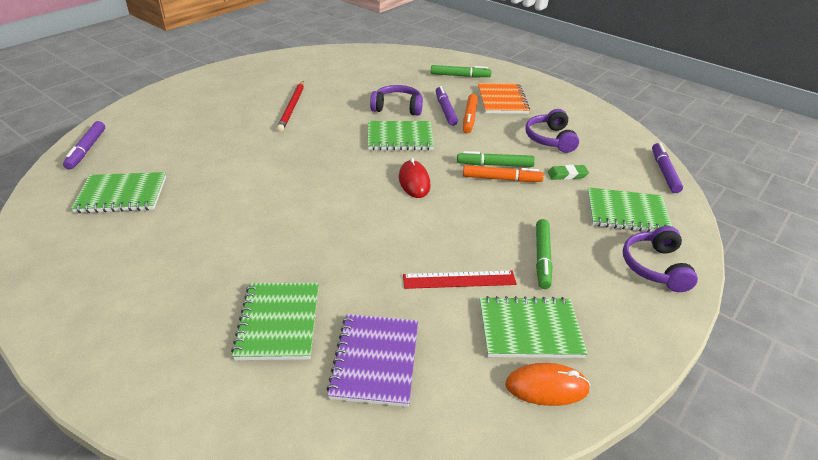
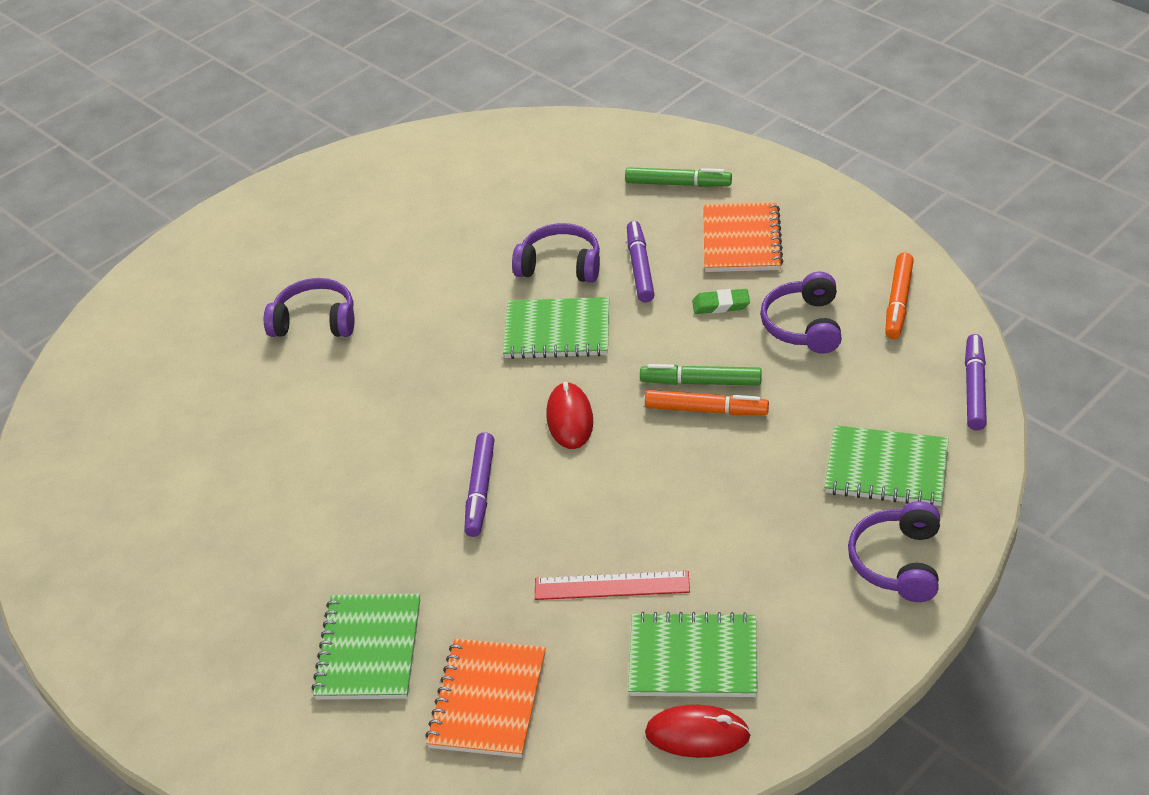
camera: 10 degrees right, 5 degrees up
(87, 149) = (84, 372): purple marker -> purple marker (480, 490)
(122, 195) = (147, 454): green notebook -> none
(245, 128) = (315, 321): none -> purple headphones
(292, 108) = (388, 273): red pencil -> none
(375, 360) = (487, 700): purple notebook -> orange notebook
(469, 118) = (678, 283): orange marker -> orange marker (898, 302)
(542, 258) = (736, 549): green marker -> none
(546, 387) = (697, 734): orange mouse -> red mouse
(567, 175) = (813, 398): green eraser -> green eraser (721, 305)

